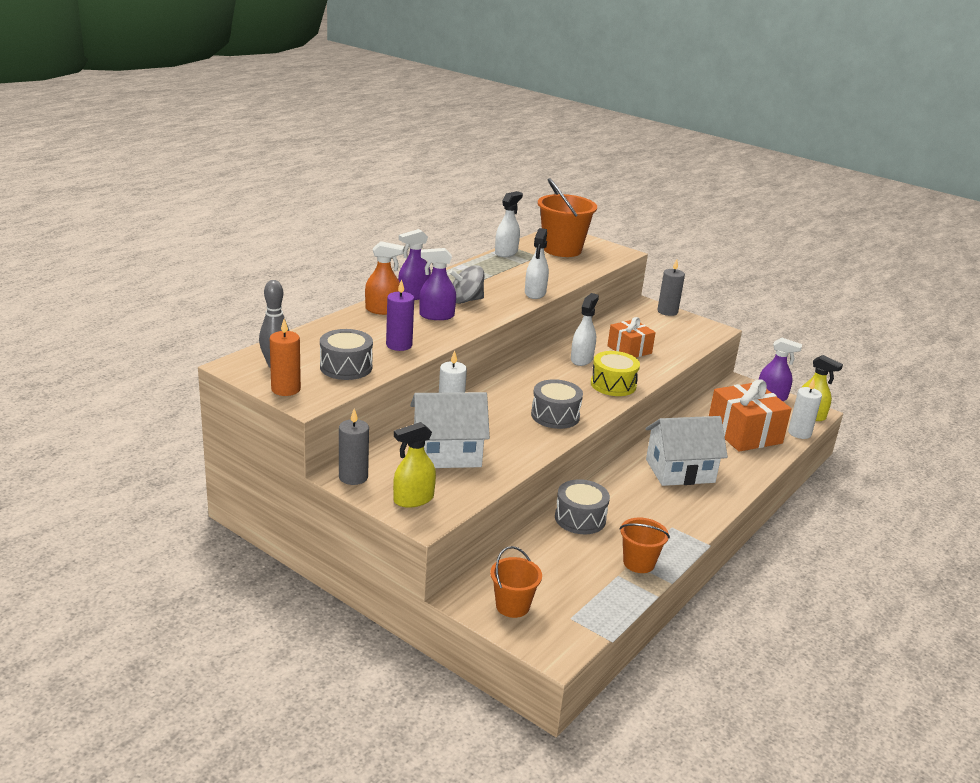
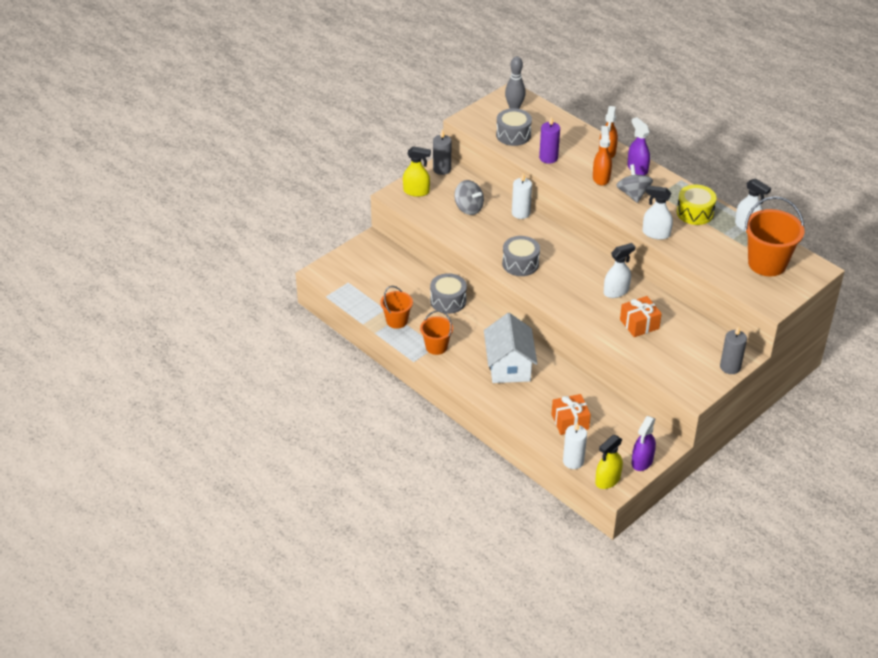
camera: 100 degrees right, 15 degrees up
(286, 389) = (482, 112): orange candle -> none
(413, 499) = (416, 191): yellow spray bottle -> yellow spray bottle turned 120 degrees clockwise
(436, 316) = (601, 178): purple spray bottle -> orange spray bottle
(447, 453) = (468, 208): white house -> grey spinning top
(512, 606) = (361, 259): orange bucket -> orange bucket (436, 347)
(581, 359) = (616, 291): white spray bottle -> white spray bottle turned 60 degrees counterclockwise
(613, 385) = (572, 303): yellow drum -> yellow drum (695, 213)
(744, 433) = (570, 422): orange gift -> orange gift, size x0.61

